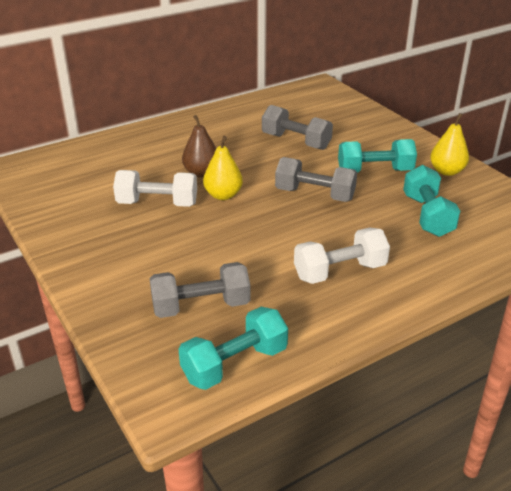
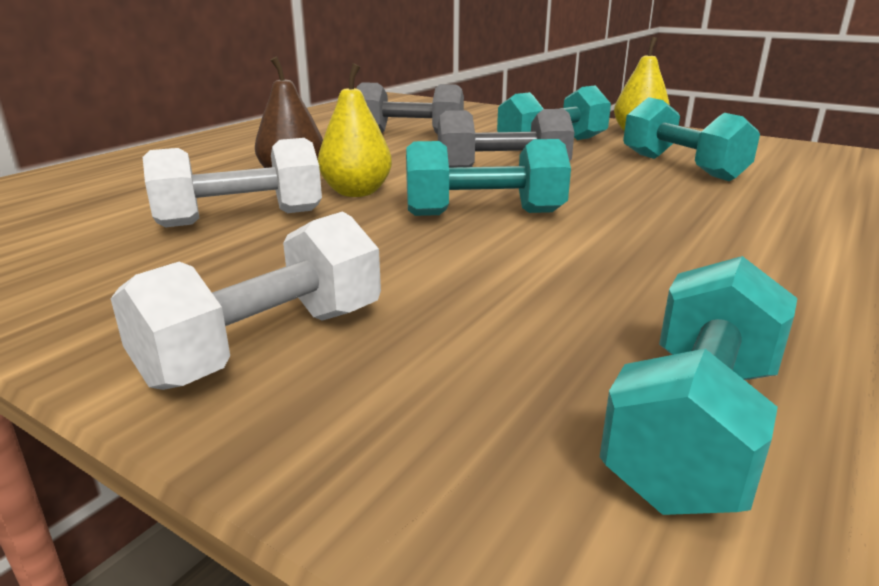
camera: 25 degrees left, 10 degrees down
(201, 306) = (484, 340): grey dumbbell -> none
(270, 229) = (484, 213): none -> turquoise dumbbell
(340, 271) = (663, 237): white dumbbell -> white dumbbell (266, 345)

